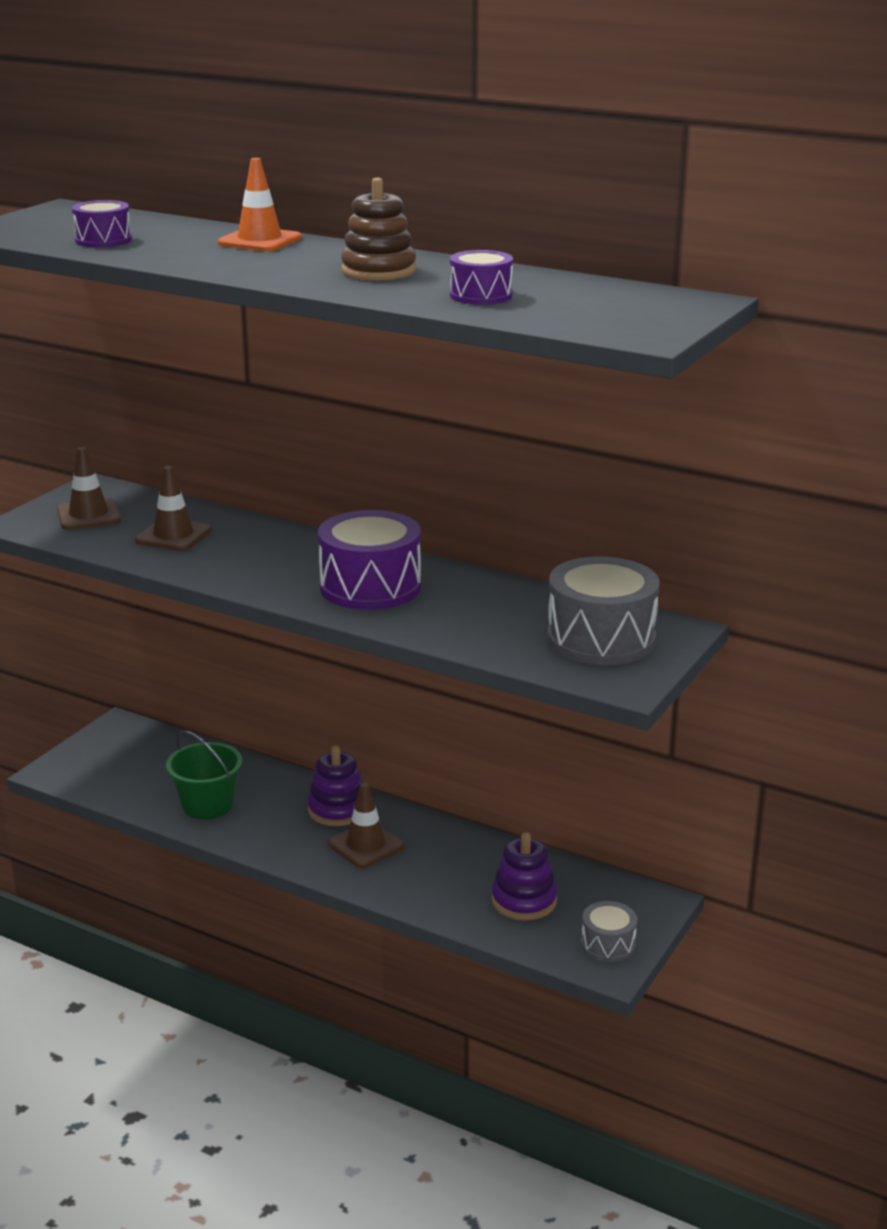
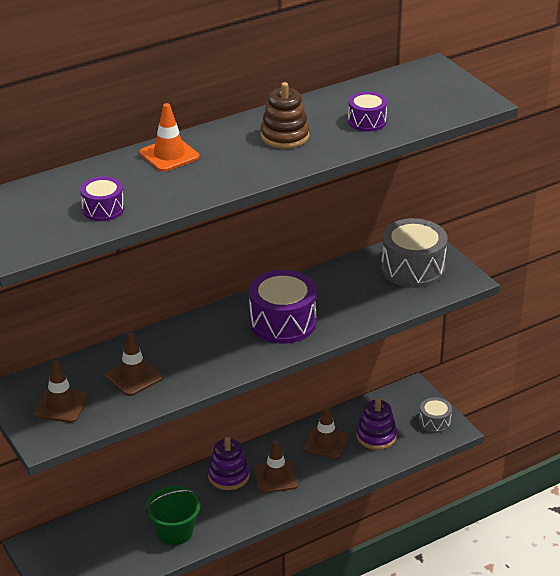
camera: 60 degrees left, 10 degrees up
(469, 862) = (325, 443): none -> brown traffic cone

